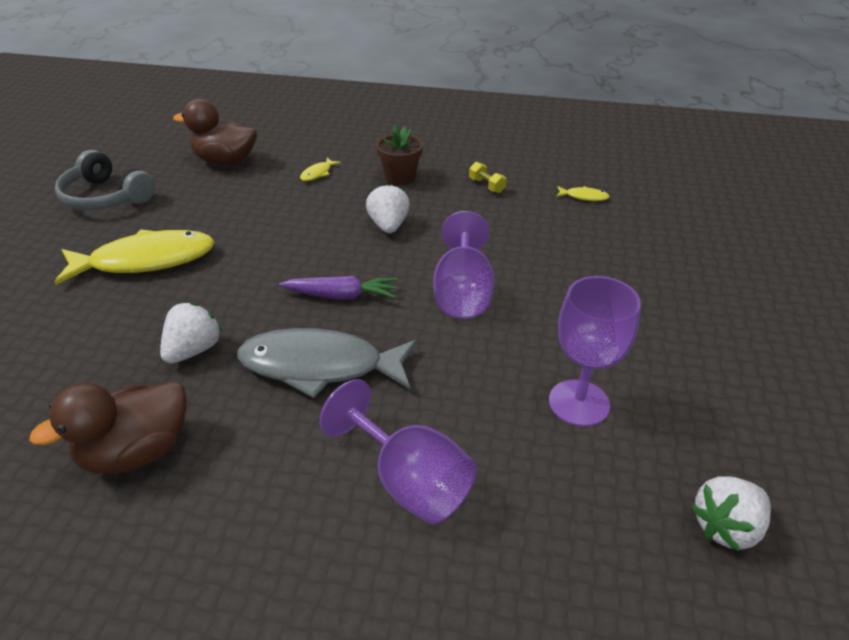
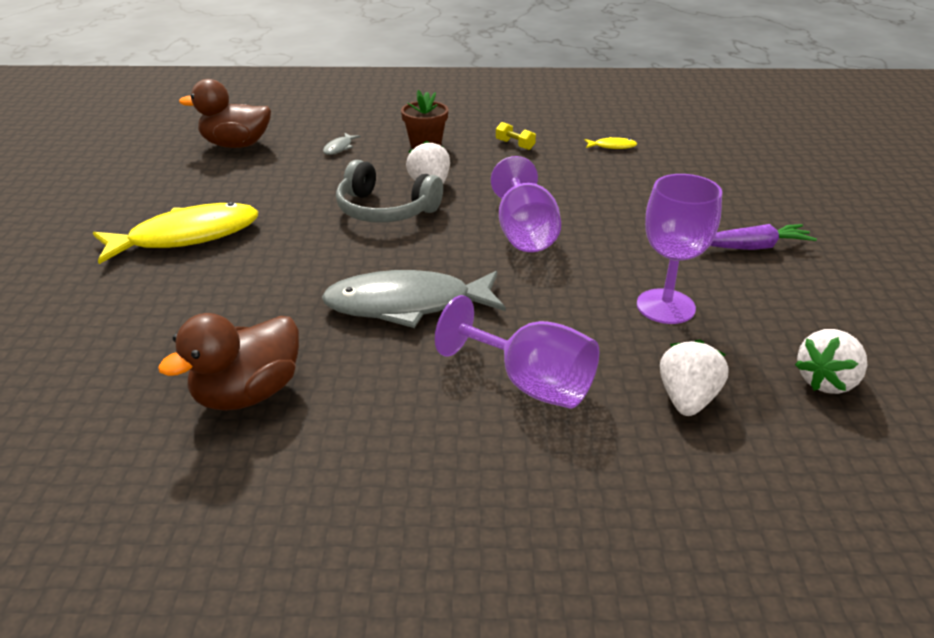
camera: 10 degrees left, 5 degrees down
(106, 197) = (118, 186): grey headphones -> grey headphones (385, 210)
(194, 350) = (271, 305): white strawberry -> white strawberry (687, 399)
(318, 173) = (339, 148): yellow fish -> grey fish
(342, 296) = (406, 246): purple carrot -> purple carrot (754, 247)

